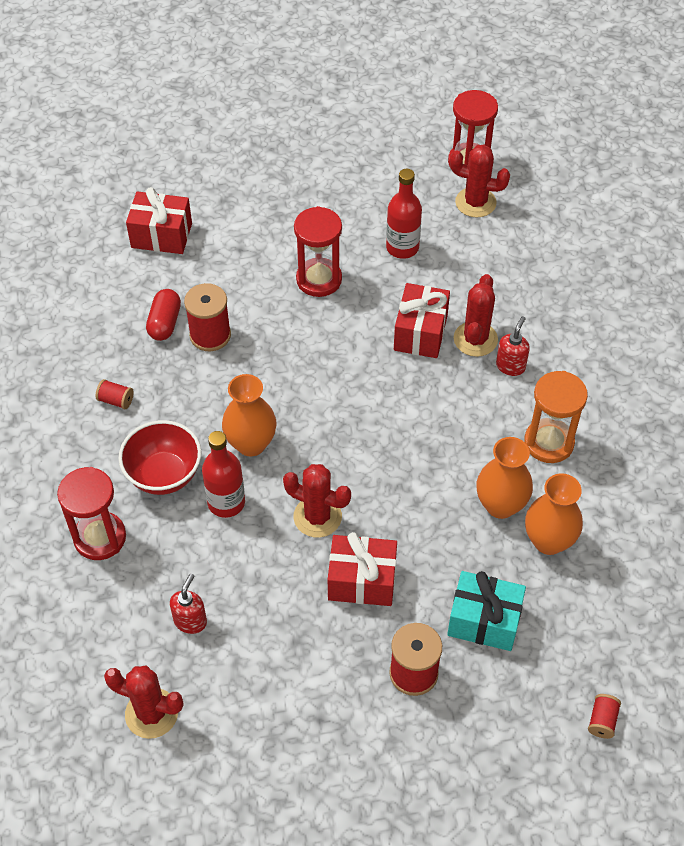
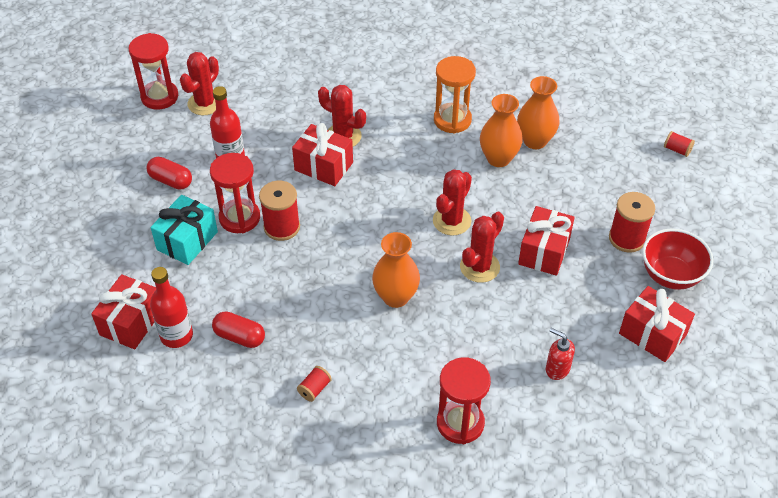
camera: 75 degrees left, 5 degrees down
(151, 713) = (636, 410): red cactus -> red cactus (452, 221)
(164, 475) = (408, 364): red bowl -> red bowl (670, 275)
(210, 335) = (268, 305): red spool -> red spool (282, 227)
(226, 502) = (449, 324): red bottle -> red bottle (176, 335)
(266, 720) = (652, 334): none -> red gift
(351, 209) = (171, 181): none -> red capsule
(484, 620) = (591, 190): turquoise gift -> turquoise gift (187, 241)
(510, 366) = (376, 123): red soap dispenser -> none

